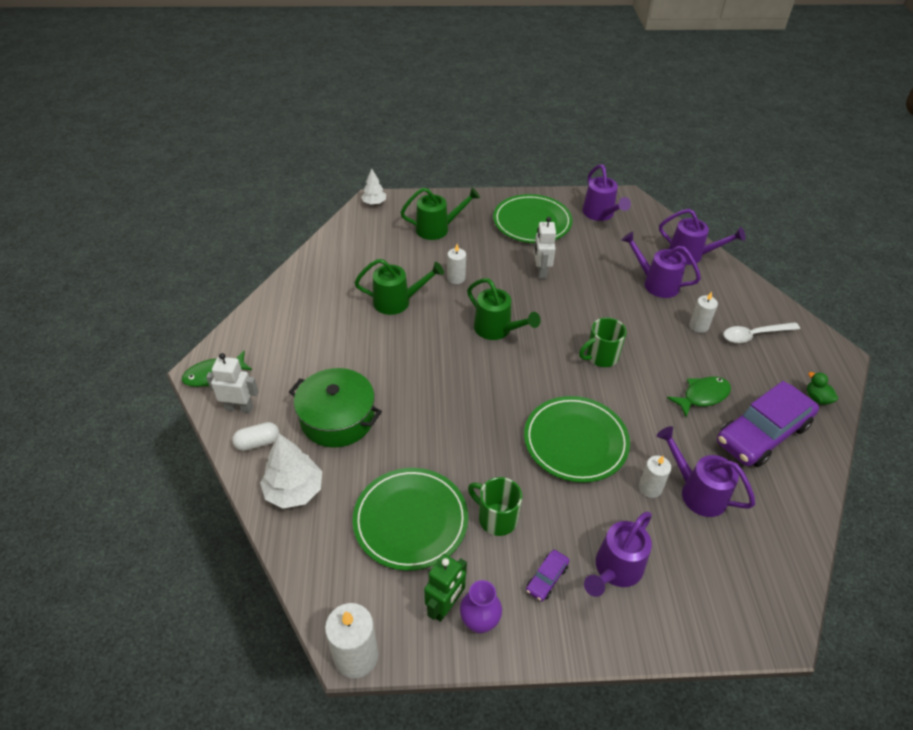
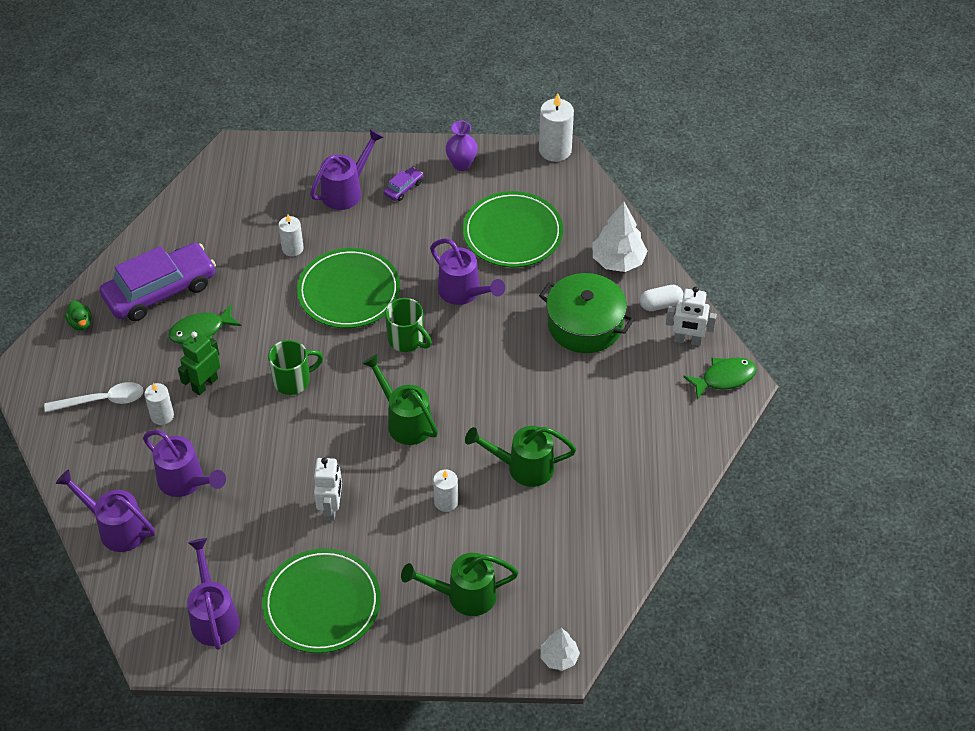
camera: 175 degrees left, 5 degrees up
(445, 606) = (487, 175): green robot -> green robot (204, 384)
(496, 518) = (437, 231): green mug -> green mug (407, 340)
(697, 492) = (251, 243): purple watering can -> purple watering can (464, 292)

